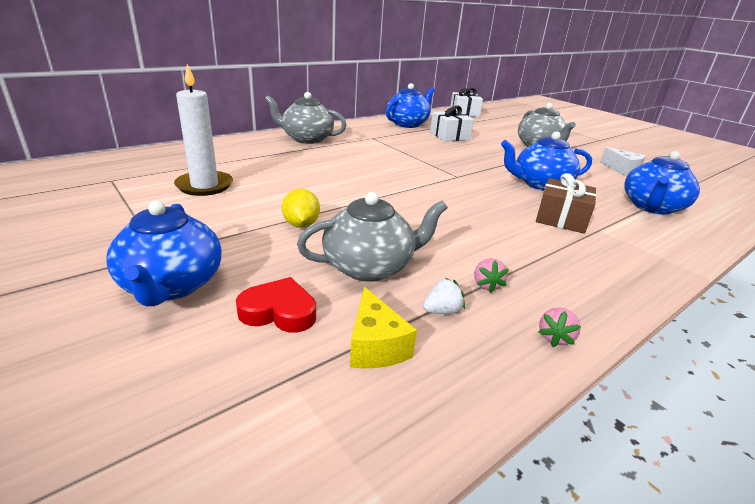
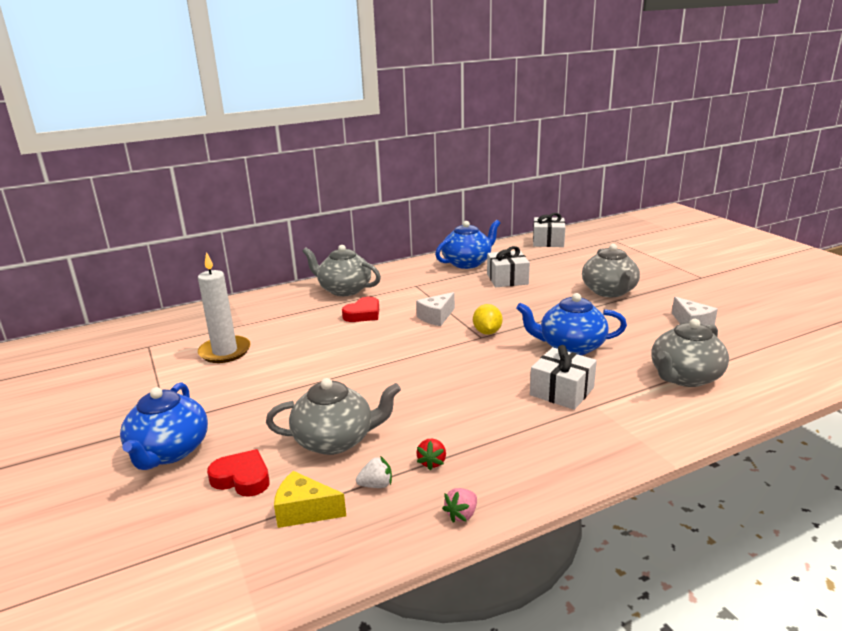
camera: 15 degrees right, 5 degrees down
(301, 224) = (294, 395): yellow lemon -> yellow lemon (487, 332)
(335, 157) = (363, 314): none -> red heart
(375, 346) = (304, 511): yellow cheese -> yellow cheese turned 105 degrees clockwise
(406, 161) = (436, 317): none -> white cheese
(486, 285) = (432, 462): pink strawberry -> red strawberry
(561, 219) = (562, 391): brown gift -> white gift
(652, 207) = (685, 377): blue teapot -> grey teapot

